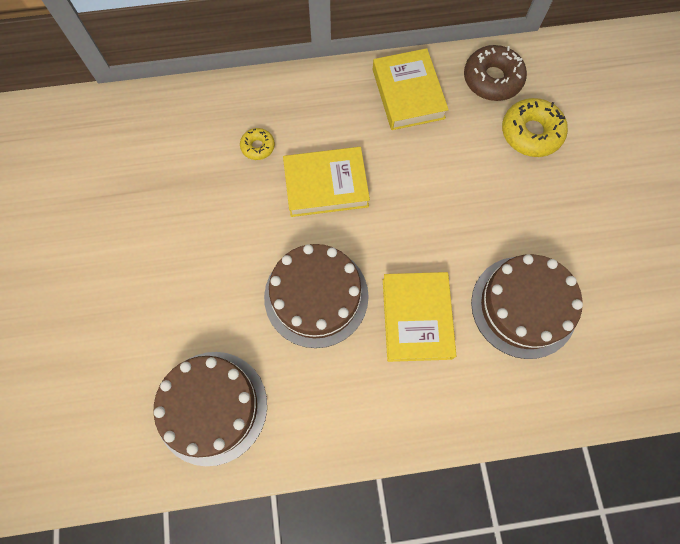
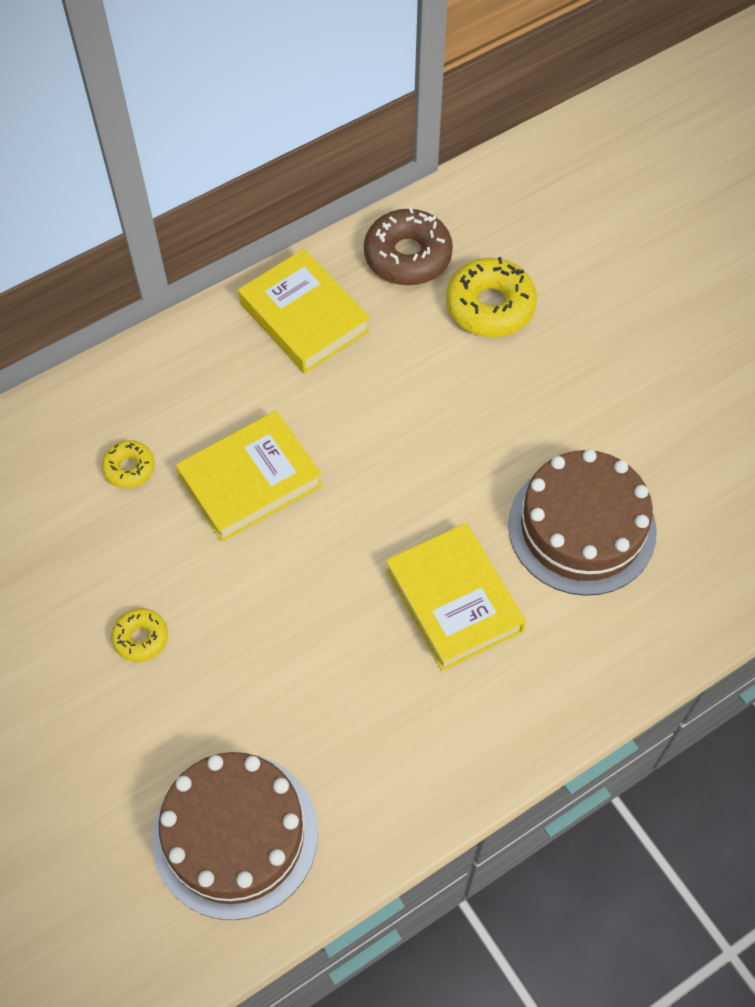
camera: 25 degrees left, 10 degrees down
(215, 256) = (141, 638): none -> yellow donut
(316, 296) = (307, 630): brown cake -> none

